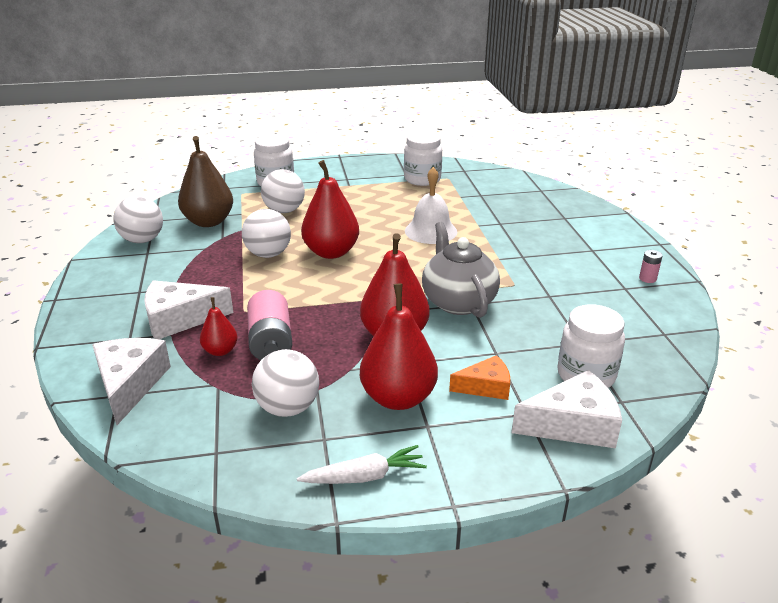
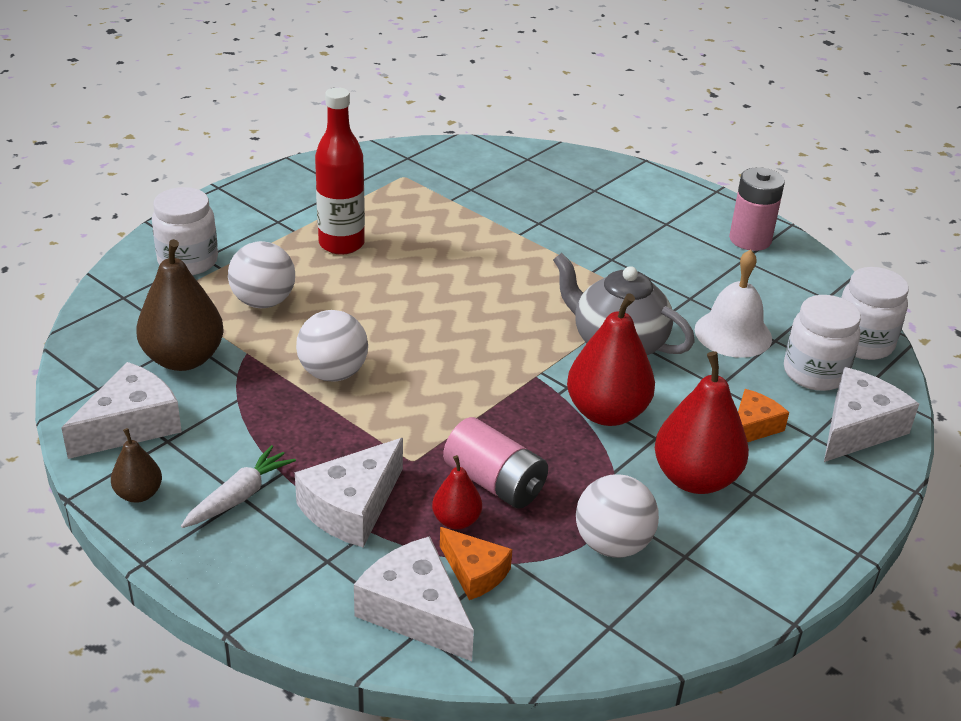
camera: 40 degrees left, 5 degrees up
(99, 270) = (139, 494): none -> brown pear
(142, 240) = (130, 425): white ball -> white cheese
(189, 381) = (475, 572): none -> orange cheese
(331, 252) = (405, 338): red pear -> none
(364, 198) = (341, 244): none -> red bottle
(364, 476) = (764, 570): white carrot -> white carrot (239, 496)
(422, 179) = (375, 189): white jar -> white jar (862, 343)
(431, 231) = (479, 263): white bell -> white bell (733, 333)
(647, 278) = (750, 239): pink battery -> pink battery, size x2.10

